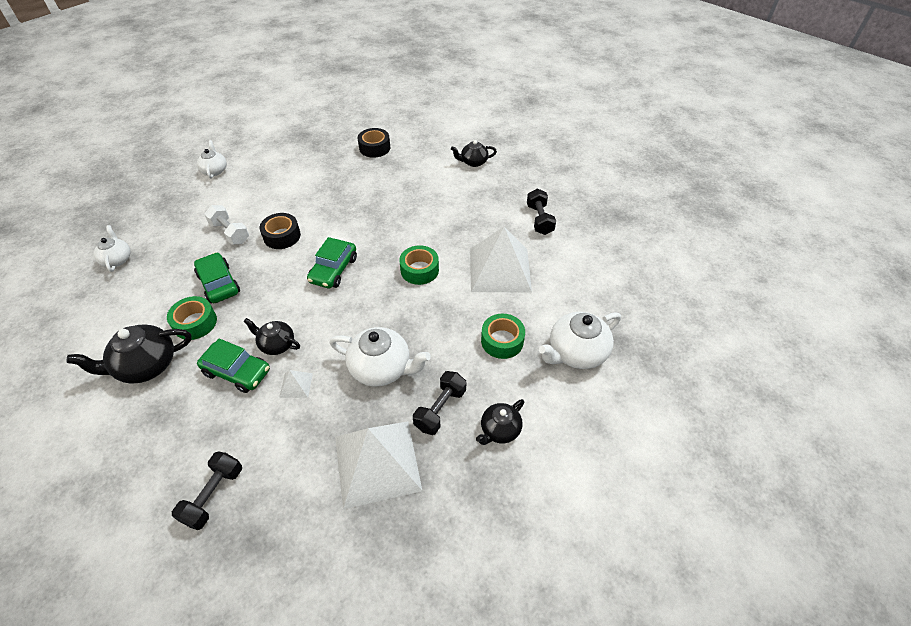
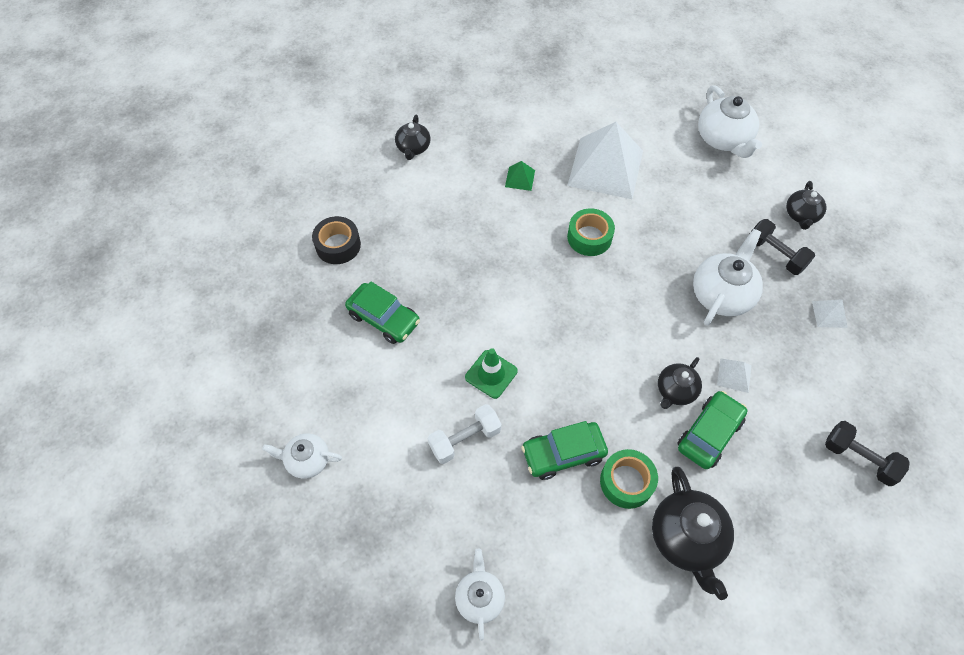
camera: 75 degrees left, 10 degrees up
(117, 259) = (479, 597): white teapot -> white teapot turned 90 degrees clockwise
(282, 236) = (491, 374): black tape -> green traffic cone
(333, 270) = (569, 321): green car -> green car (384, 318)
(377, 463) = (829, 314): white pyramid -> white pyramid, size x0.41
(466, 221) = (520, 178): none -> green pyramid
(500, 430) = (801, 215): black teapot -> black teapot turned 45 degrees clockwise
(502, 341) = (701, 189): green tape -> none
(539, 219) = (537, 115): black dumbbell -> none

